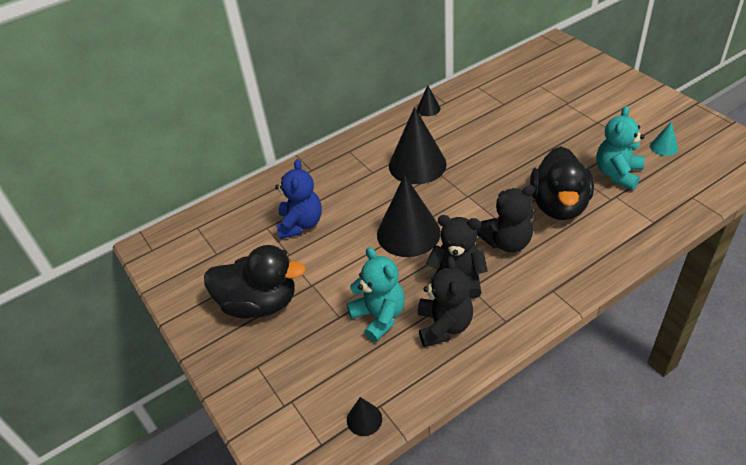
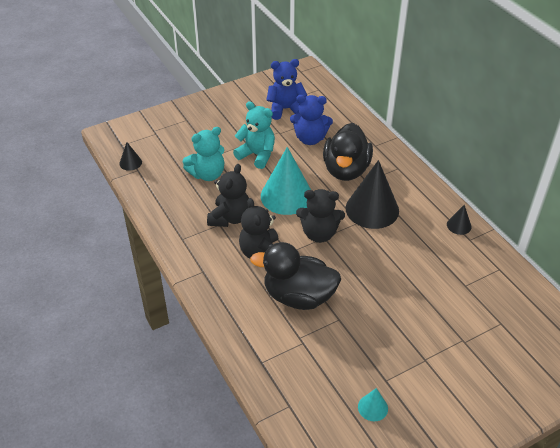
camera: 90 degrees right, 0 degrees up
(238, 254) = (285, 109): none -> blue teddy bear
(259, 303) = (237, 119): black duck -> black duck (346, 170)
(408, 233) = (286, 196): black cone -> turquoise cone
(444, 326) = (188, 205): black teddy bear -> black teddy bear (319, 234)
(617, 174) = (335, 353): turquoise teddy bear -> turquoise teddy bear (257, 155)

